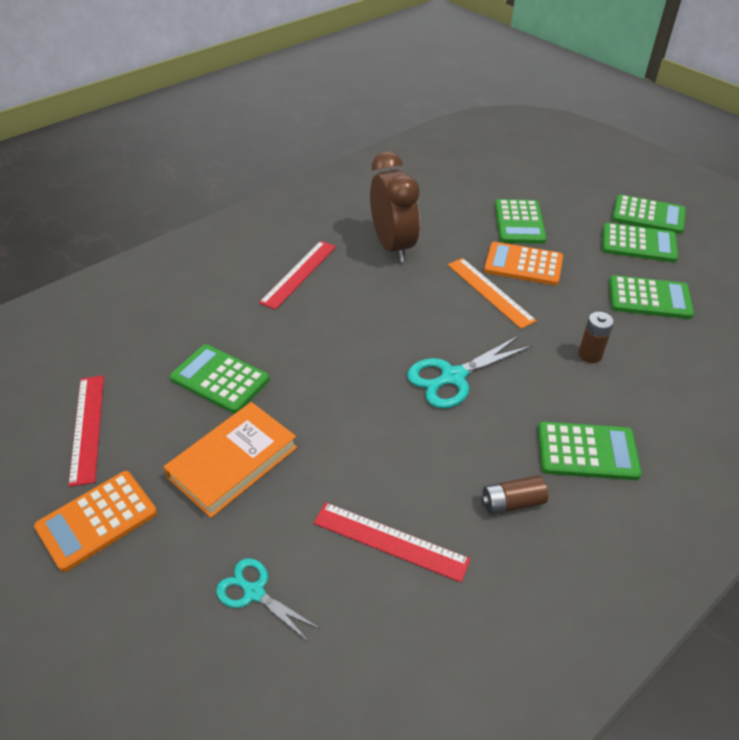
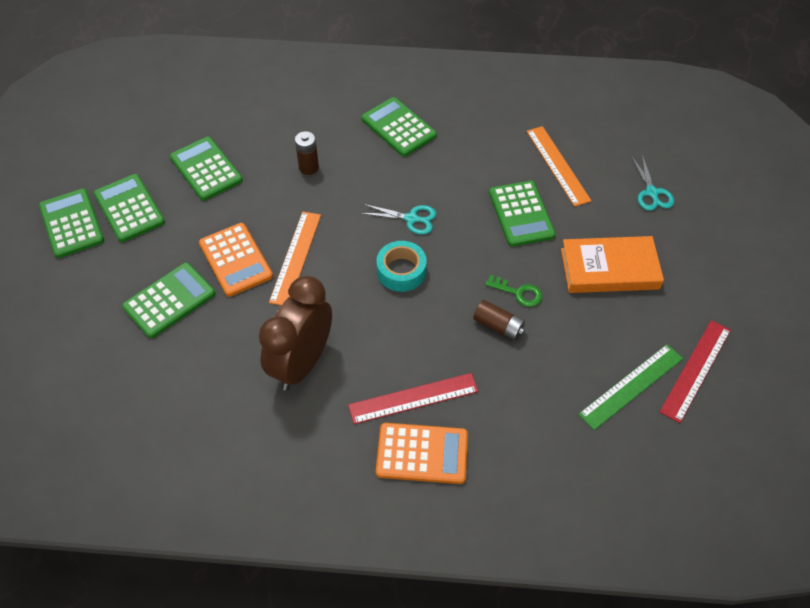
camera: 135 degrees left, 10 degrees up
(97, 520) = (721, 293): orange calculator -> orange calculator (422, 454)
(140, 379) = (631, 386): none -> green ruler
(220, 379) = (570, 339): green calculator -> green calculator (521, 214)
(297, 384) = (518, 293): none -> green key
(390, 541) = (558, 165): red ruler -> orange ruler
(406, 335) = (401, 271): none -> turquoise tape
(453, 377) = (411, 219): turquoise scissors -> turquoise scissors, size x0.64
(512, 502) = (473, 136): brown battery -> brown battery (498, 326)

